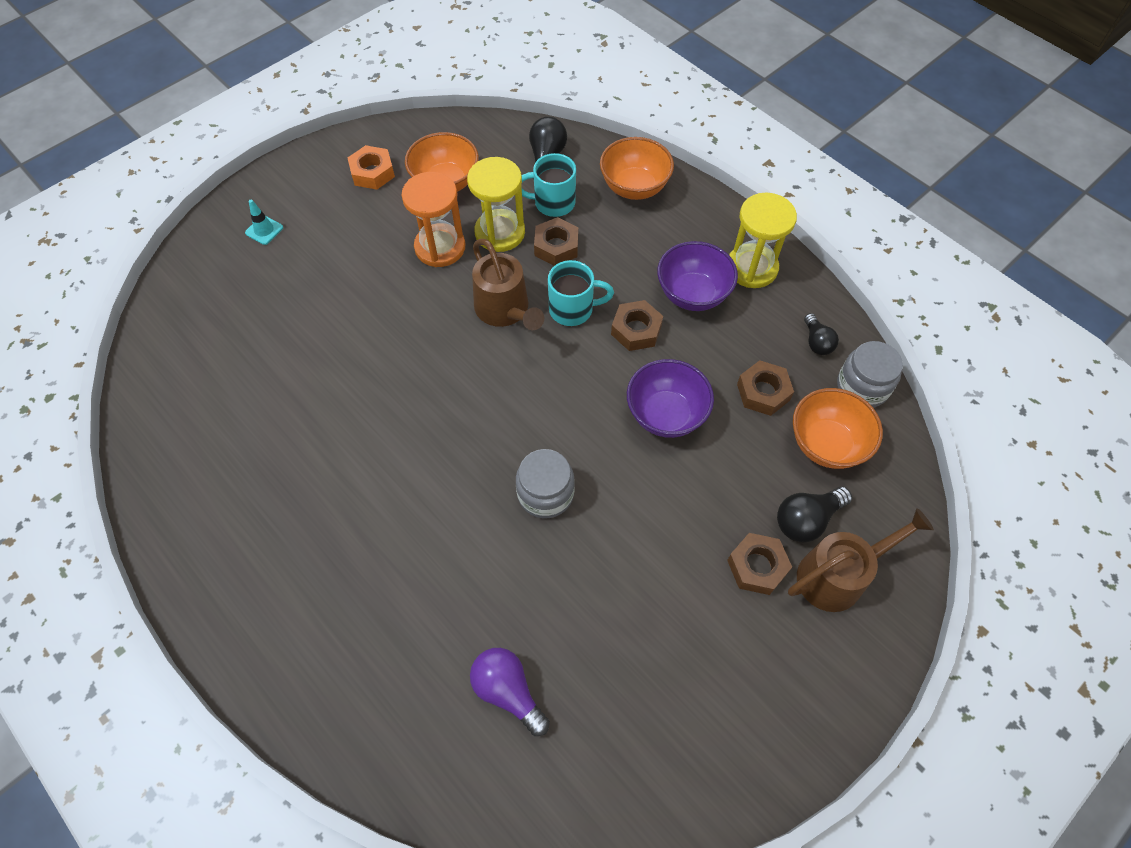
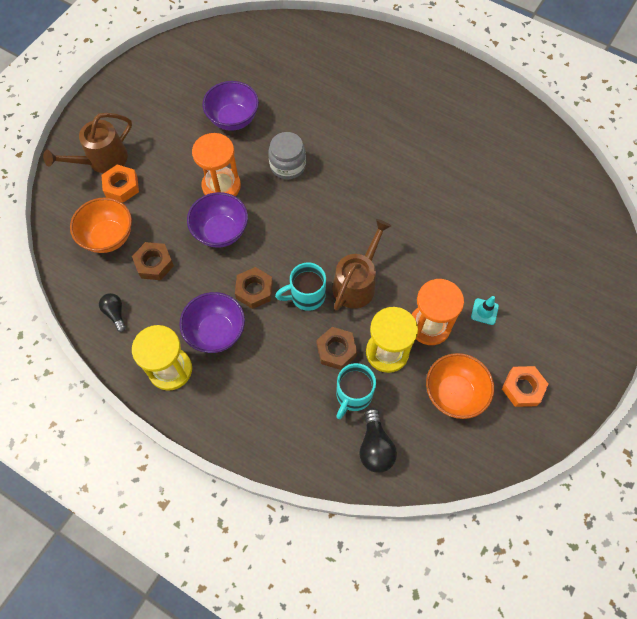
camera: 165 degrees right, 5 degrees up
(264, 230) = (576, 306): turquoise traffic cone -> turquoise traffic cone (484, 311)
(505, 310) = (357, 283): brown watering can -> brown watering can turned 75 degrees clockwise
(508, 691) = (278, 69): purple light bulb -> none
(552, 203) = (353, 395): turquoise mug -> turquoise mug turned 135 degrees clockwise
(612, 601) = (233, 119): none -> purple bowl
(634, 187) = (285, 432): orange bowl -> none
(653, 484) = (221, 186): none -> orange hourglass
(757, 566) = (151, 154): brown nut -> none
(806, 520) = (121, 186): black light bulb -> orange nut
(862, 387) = (82, 285): grey jar -> none

